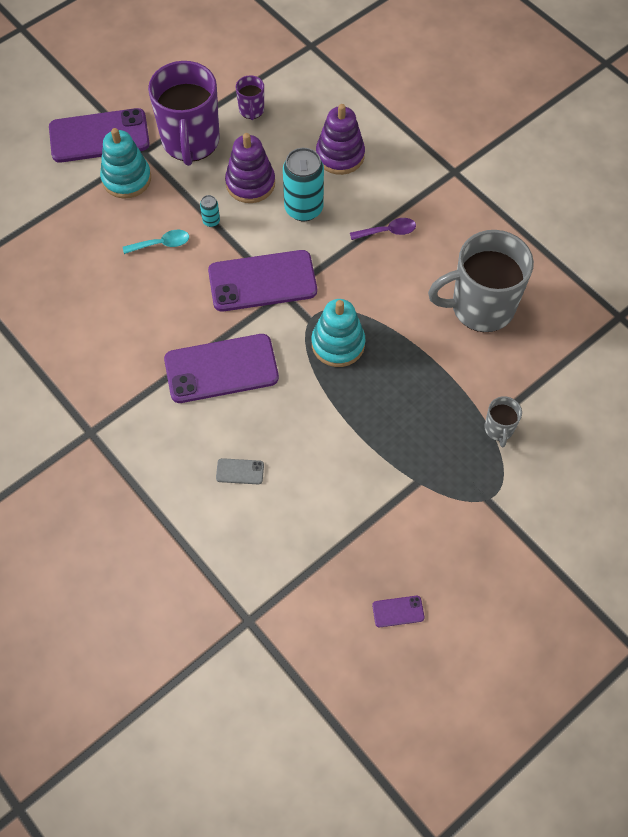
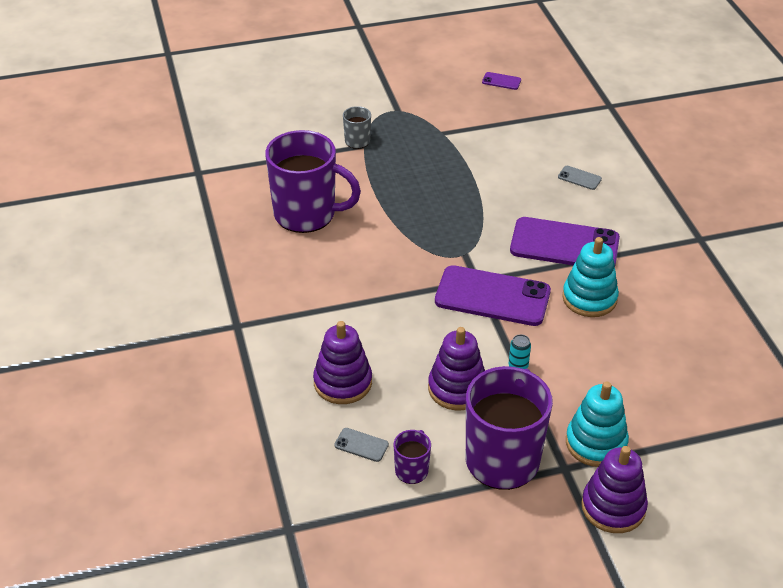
camera: 155 degrees left, 20 degrees down
(99, 136) = (613, 507): purple phone -> purple stacking toy
(161, 244) = (580, 362): turquoise spoon -> none
(297, 114) = (361, 445): none -> grey phone
(303, 208) = (414, 344): turquoise can -> none
(338, 344) = (450, 229): turquoise stacking toy -> turquoise stacking toy (589, 298)
(387, 231) = (344, 296): purple spoon -> none
(480, 307) = (307, 214): grey mug -> purple mug

